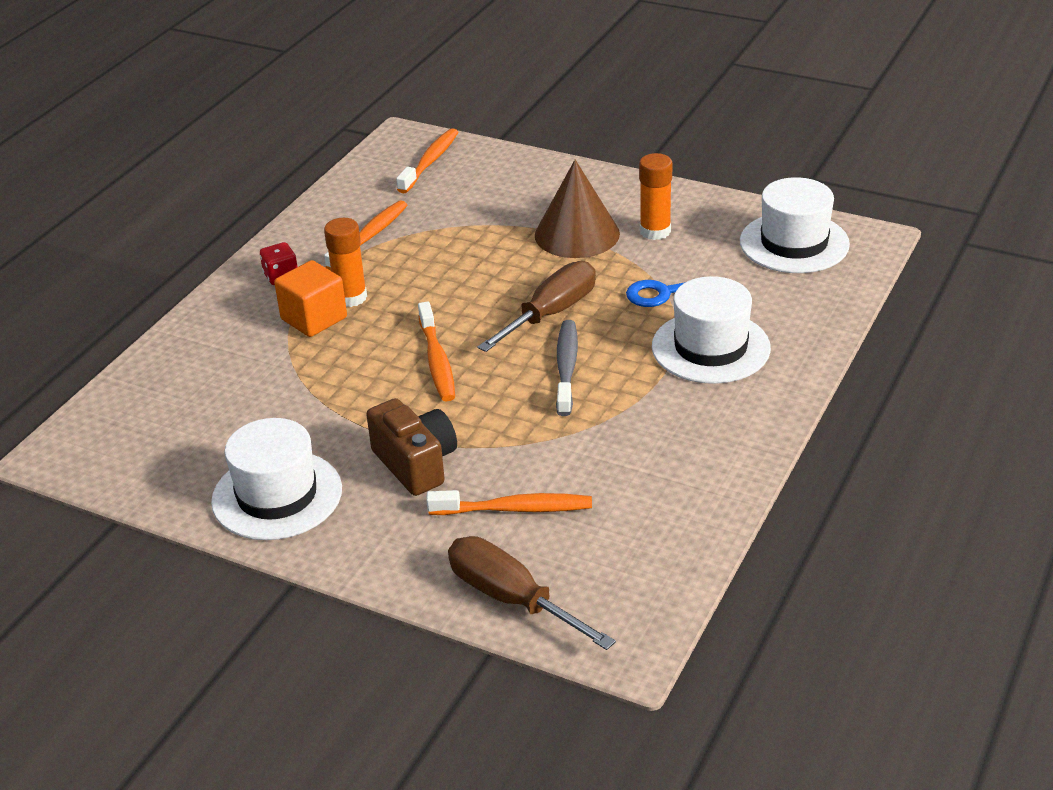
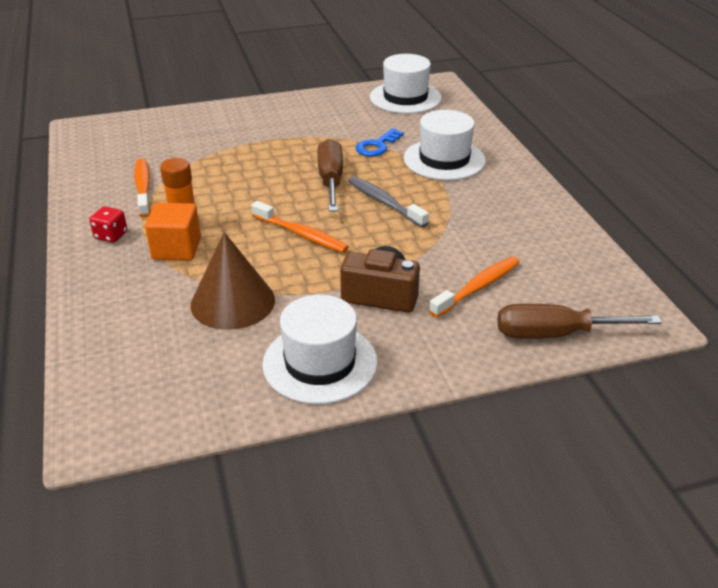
camera: 45 degrees left, 0 degrees up
(430, 161) = (121, 134): orange toothbrush -> none
(577, 234) = (280, 136): brown cone -> brown cone (233, 302)
(655, 231) = (323, 119): orange glue stick -> none

